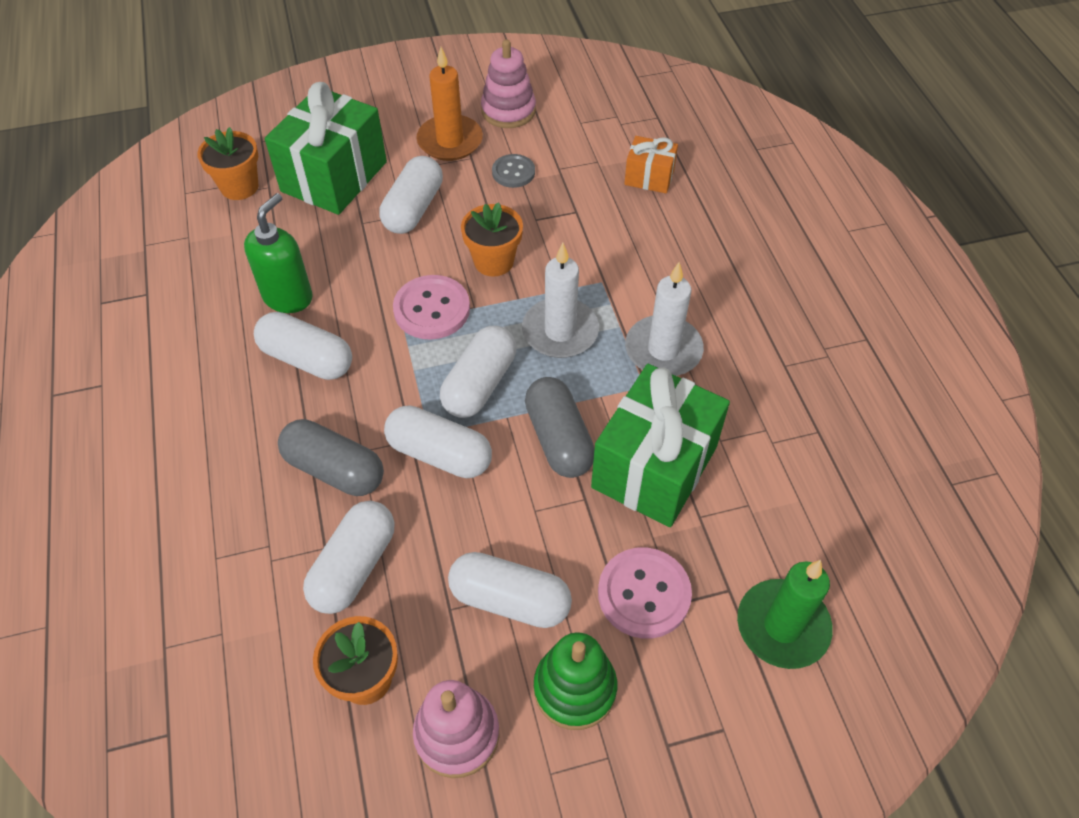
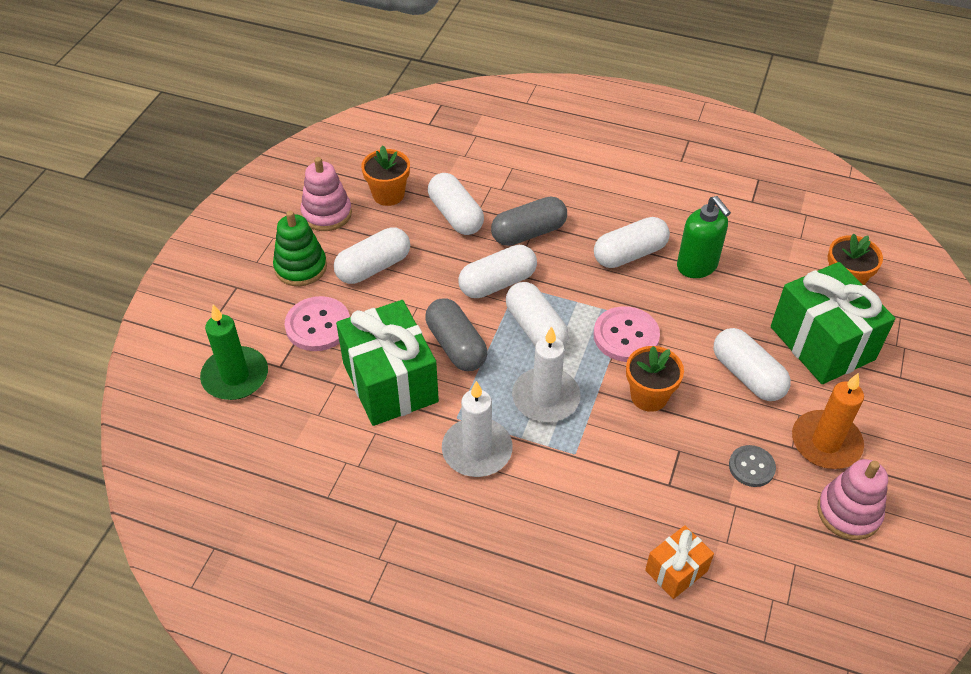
camera: 125 degrees right, 5 degrees down
(558, 439) = (456, 346): grey capsule -> grey capsule turned 45 degrees clockwise

